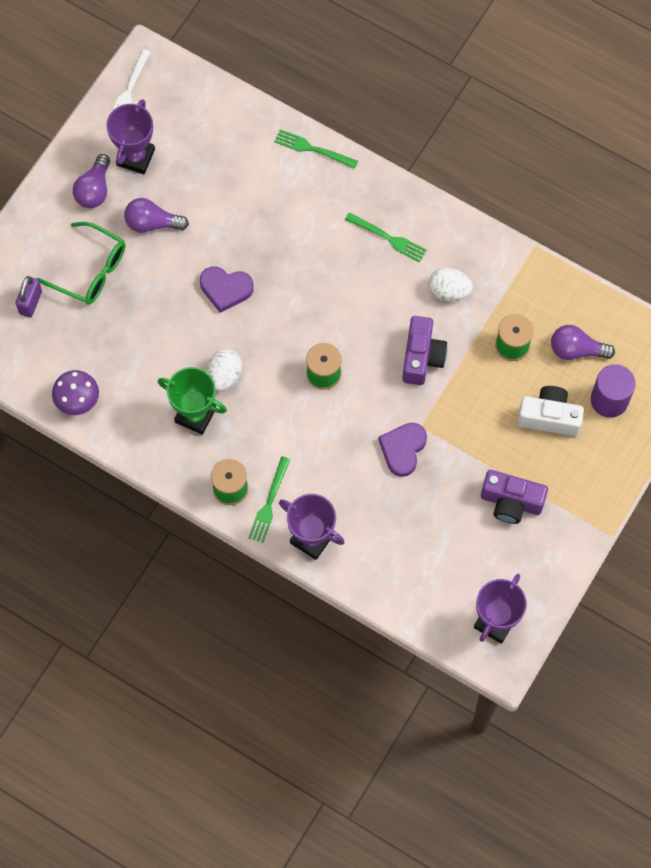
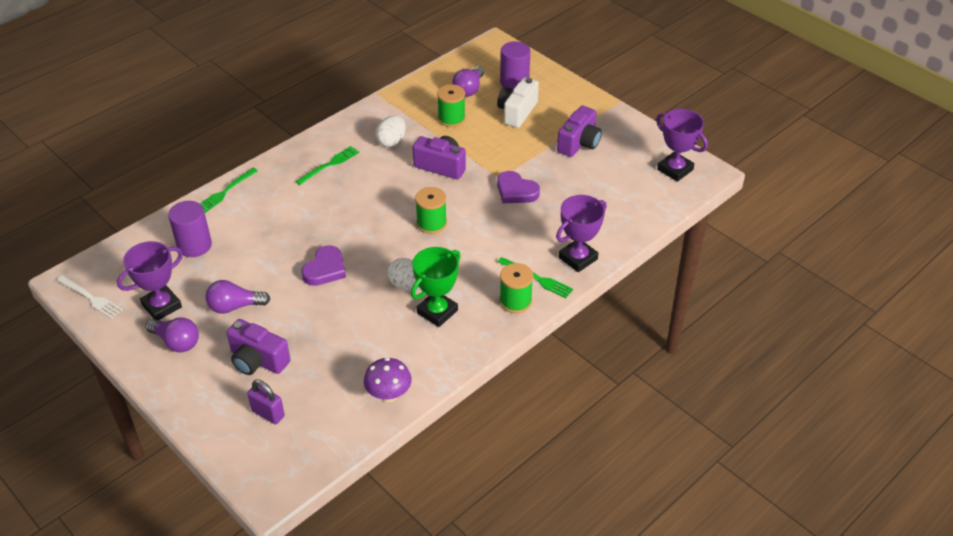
camera: 75 degrees left, 25 degrees down
(90, 270) = (258, 360): green glasses -> purple camera
(135, 157) = (162, 306): purple trophy -> purple trophy turned 75 degrees counterclockwise
(152, 223) = (234, 306): purple light bulb -> purple light bulb turned 60 degrees clockwise
(225, 152) = (194, 245): none -> purple cylinder

